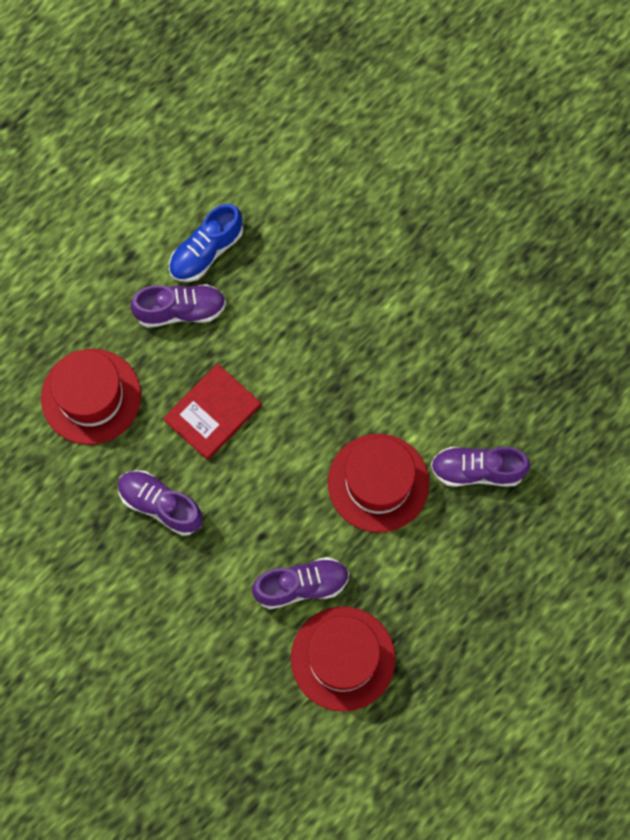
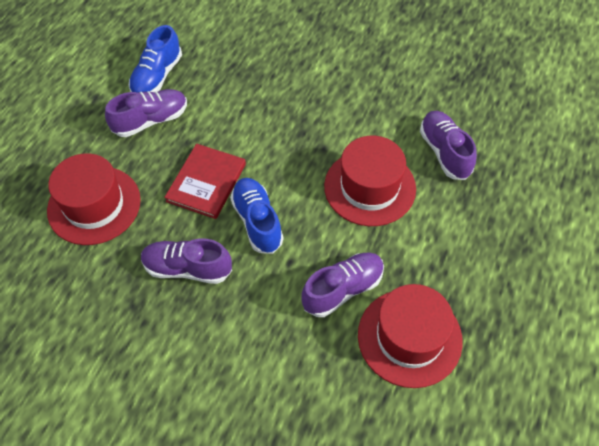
camera: 20 degrees left, 15 degrees down
(247, 479) = (257, 221): none -> blue shoe
(477, 470) = (444, 152): purple shoe -> purple shoe turned 90 degrees clockwise

